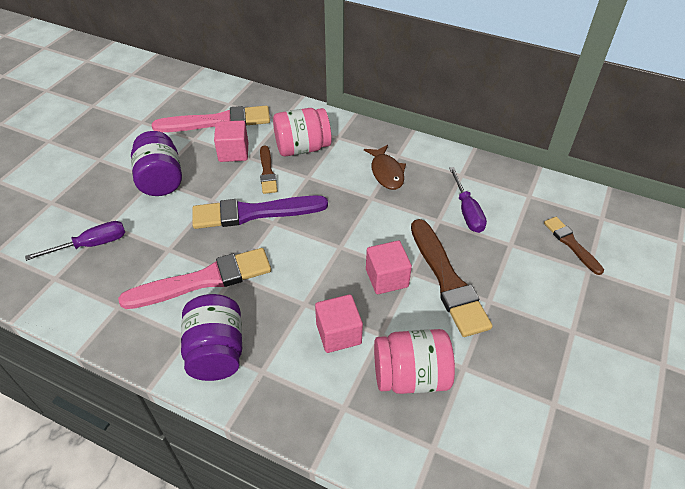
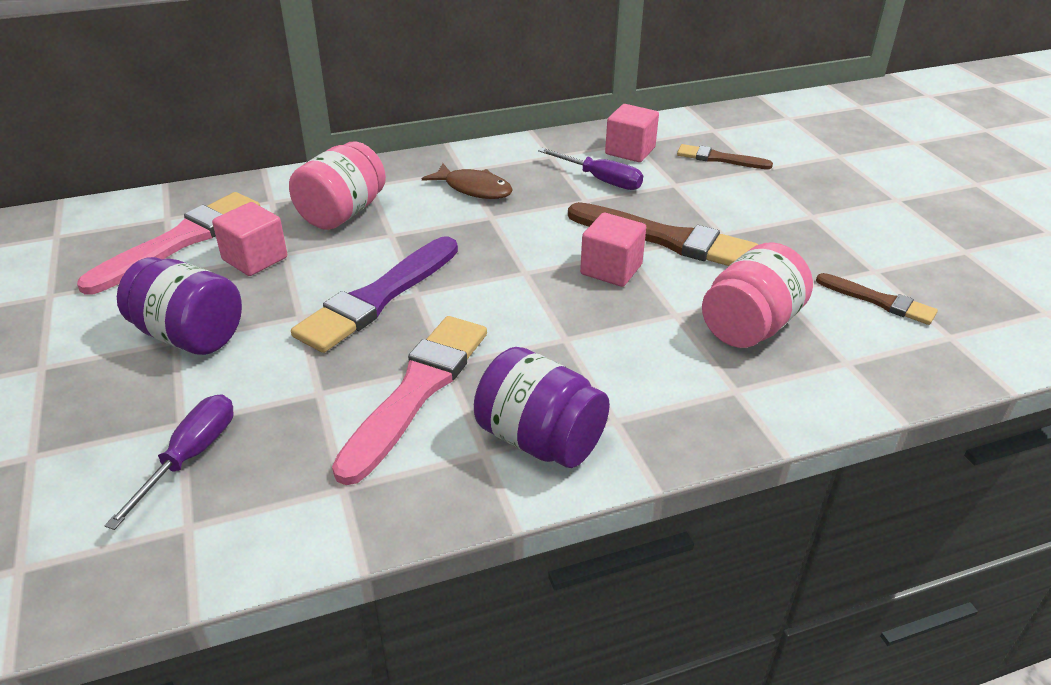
camera: 45 degrees left, 10 degrees down
(267, 172) = (332, 254): brown brush -> brown brush (878, 301)
(338, 334) = (638, 339): pink cube -> pink cube (630, 151)

